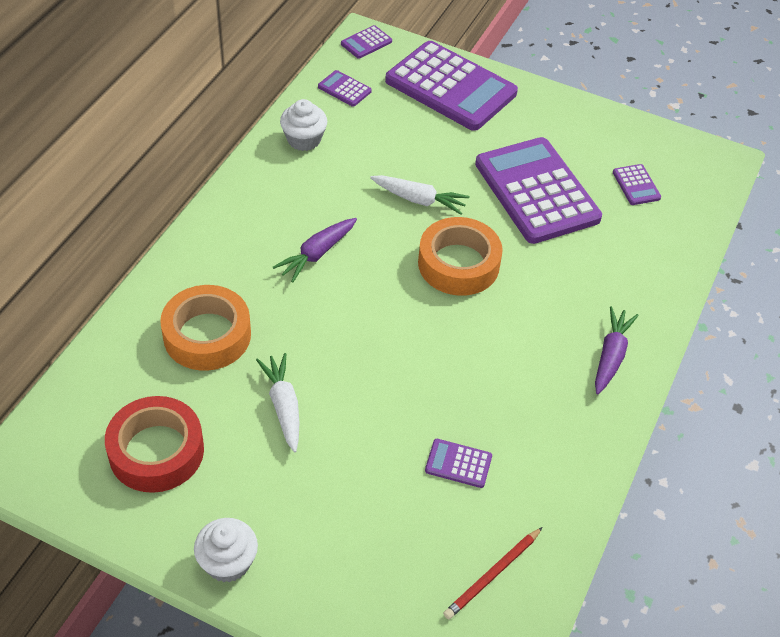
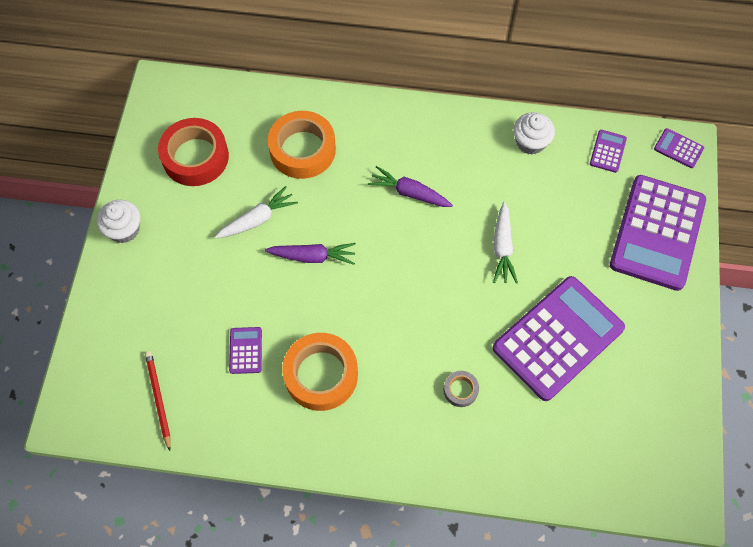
camera: 75 degrees right, 15 degrees up
(458, 264) = (443, 297): orange tape -> orange tape (321, 375)
(492, 575) = (158, 399): red pencil -> red pencil turned 45 degrees clockwise
(569, 282) = (460, 390): none -> grey tape
(611, 356) = (391, 442): purple carrot -> purple carrot (313, 257)
(636, 185) = (608, 424): purple calculator -> none

